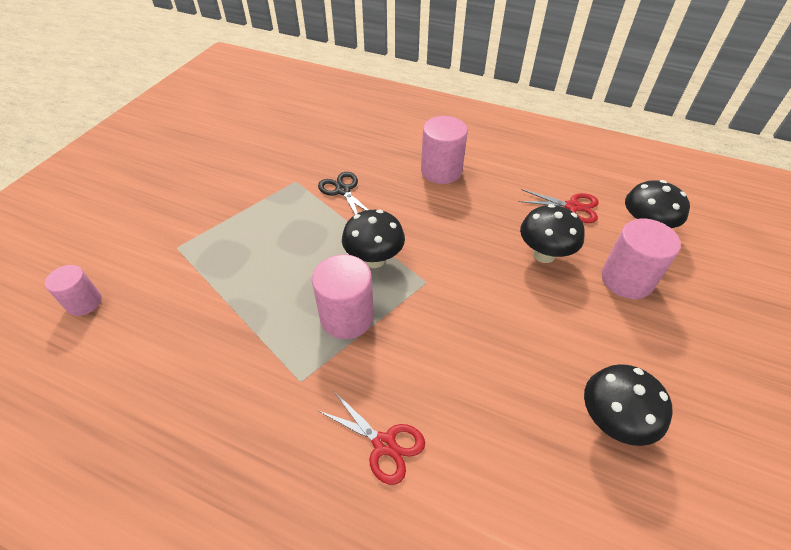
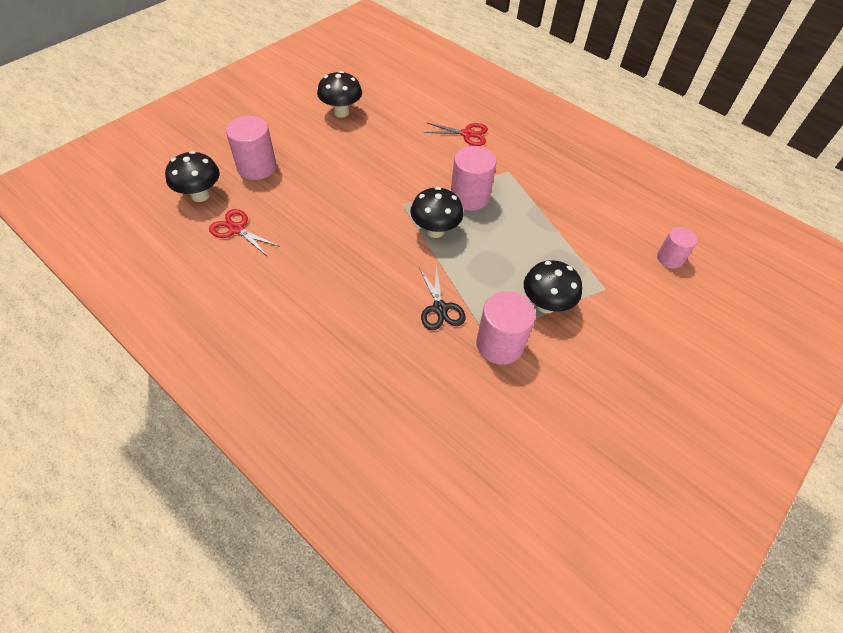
camera: 165 degrees left, 5 degrees up
(384, 444) = (467, 134): red scissors -> red scissors turned 135 degrees clockwise
(441, 171) = (327, 304): pink cylinder -> pink cylinder (499, 344)
(544, 255) = (299, 198): black mushroom -> black mushroom (545, 305)

